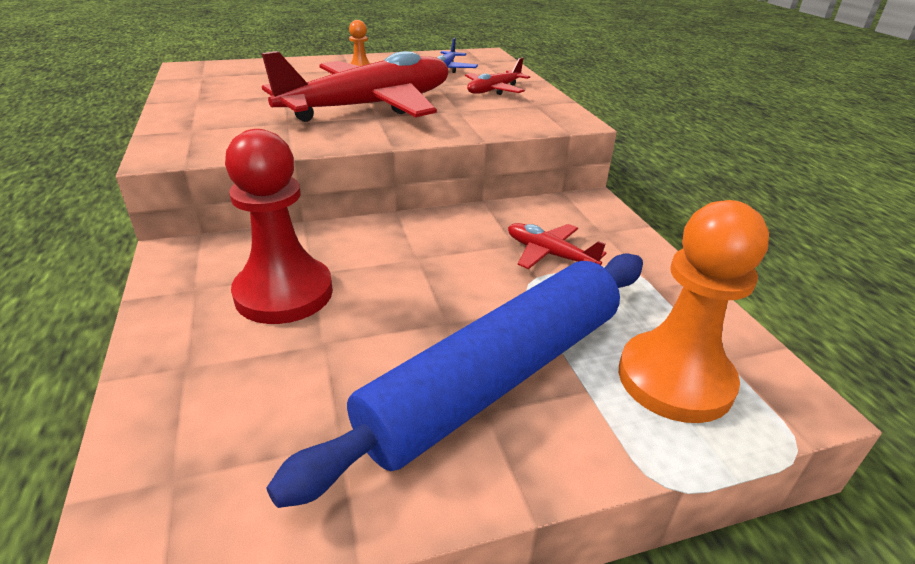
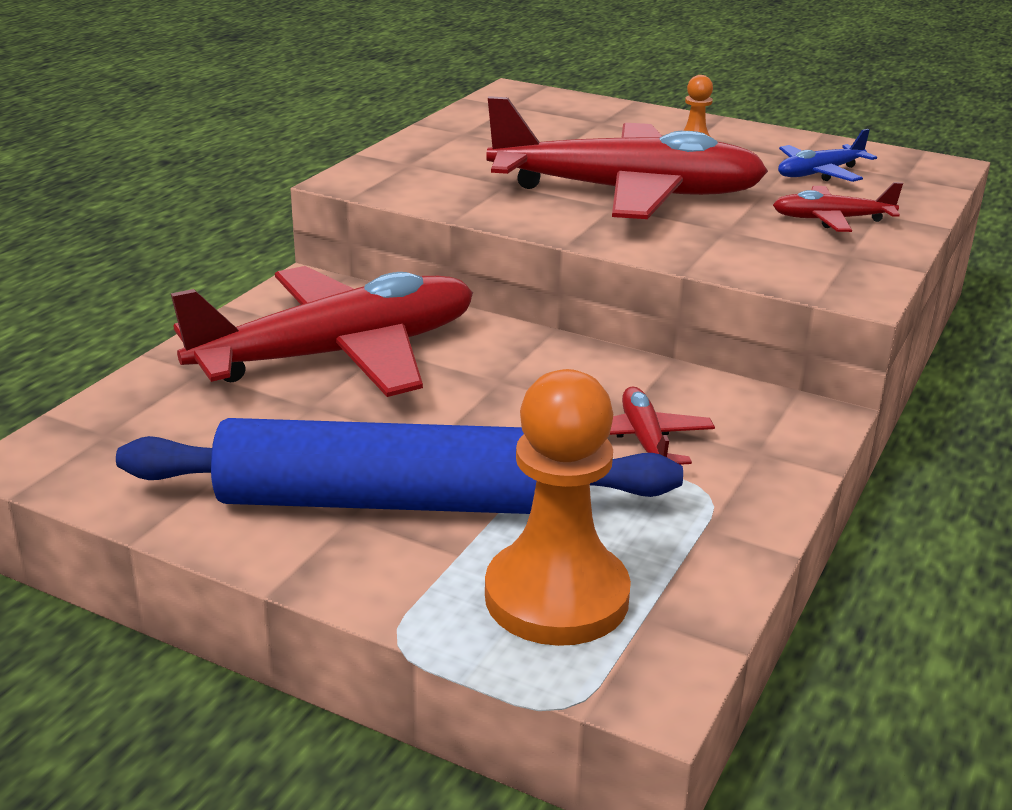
camera: 45 degrees right, 5 degrees down
(284, 293) = (339, 354): red pawn -> red plane

